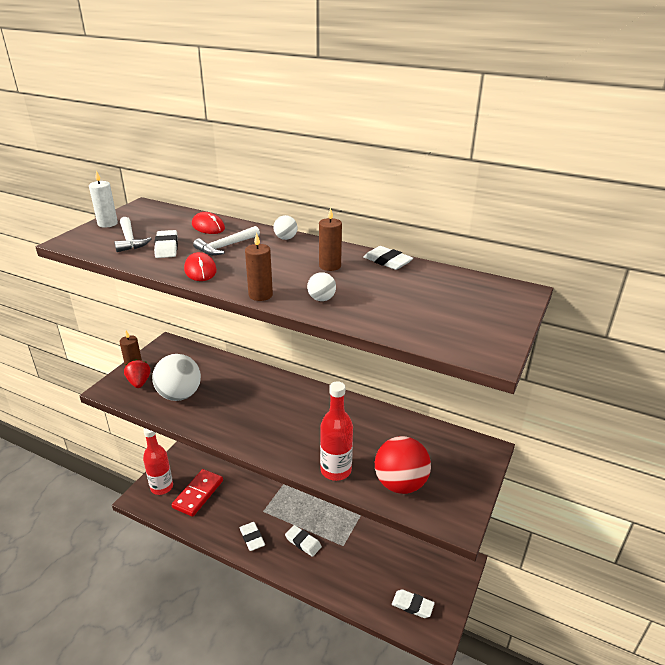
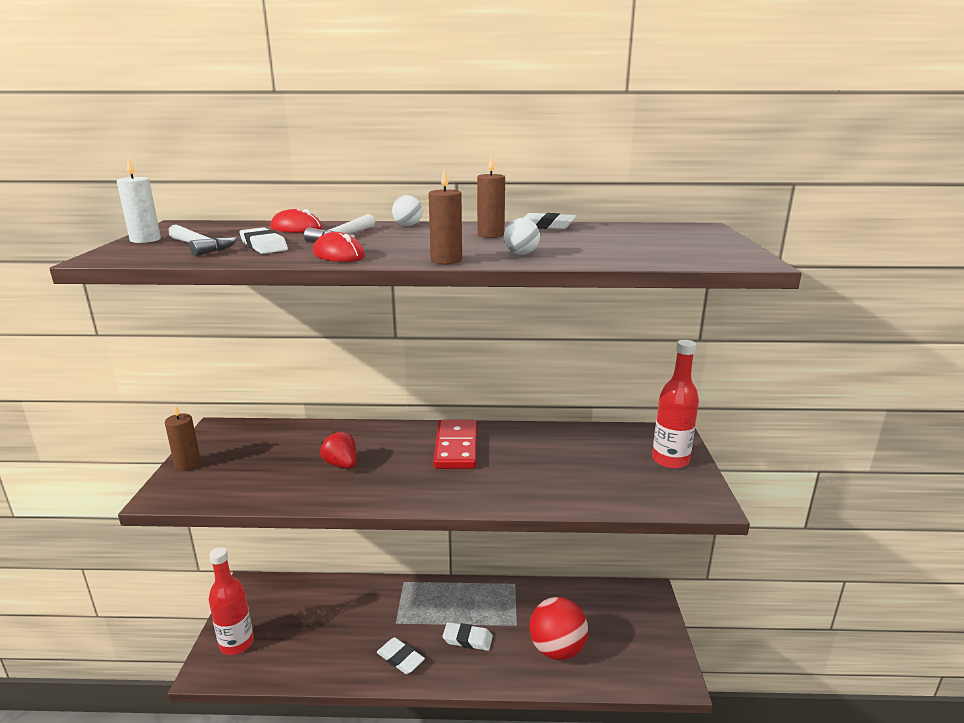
camera: 25 degrees left, 10 degrees down
(139, 382) = (207, 477): red strawberry -> red strawberry (341, 465)
(179, 395) = (278, 475): white ball -> none
(198, 494) = (295, 633): red domino -> red domino (456, 447)
(336, 470) = (540, 495): red bottle -> red bottle (670, 460)
(400, 484) = (619, 486): red ball -> red ball (557, 649)
(412, 605) = (632, 657): white eraser -> none

